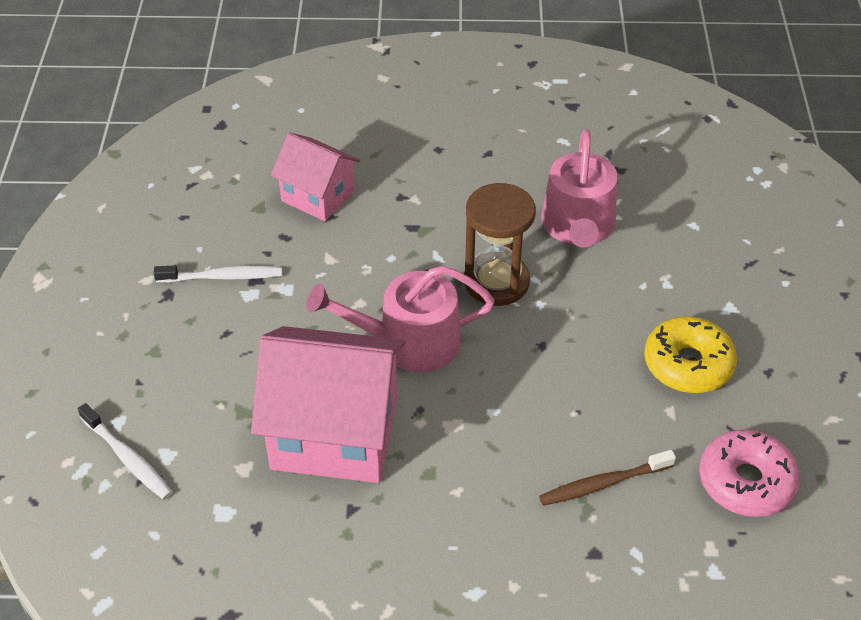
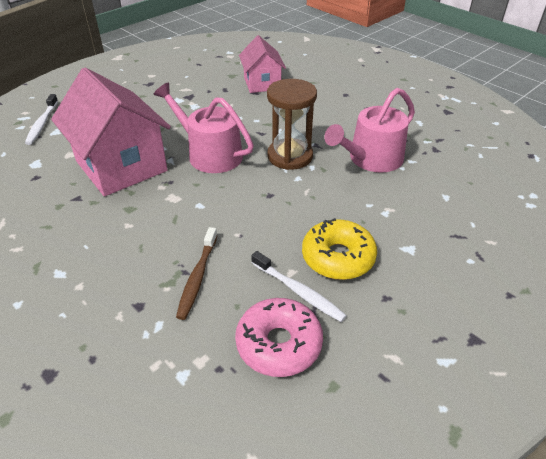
camera: 45 degrees right, 5 degrees down
(222, 277) = (178, 89): white toothbrush -> white toothbrush (298, 291)
(603, 484) = (197, 277): brown toothbrush -> brown toothbrush turned 105 degrees counterclockwise

